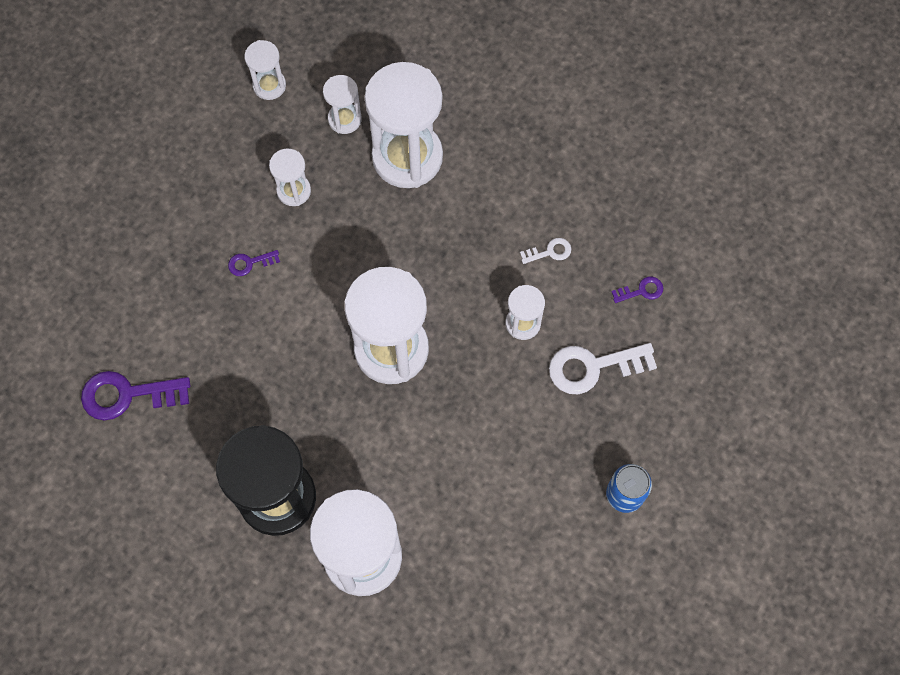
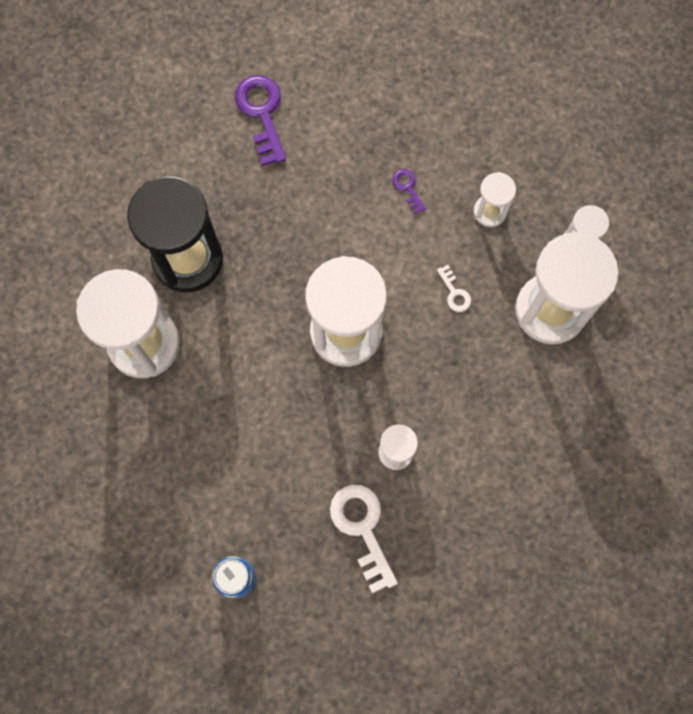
camera: 80 degrees right, 5 degrees up
(269, 85) = (597, 166): white hourglass -> none
(549, 252) = (477, 467): white key -> white key (454, 292)
(641, 291) = (454, 567): purple key -> none

